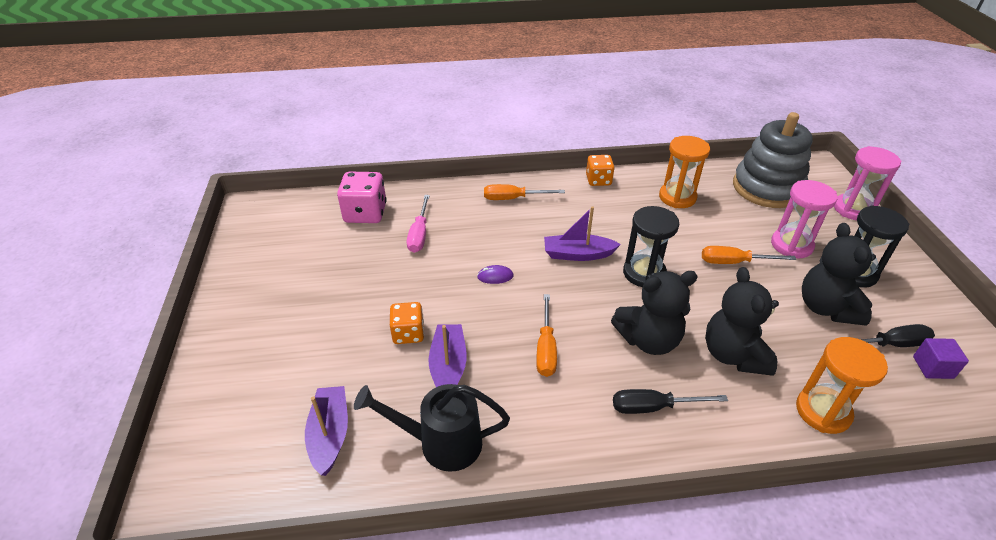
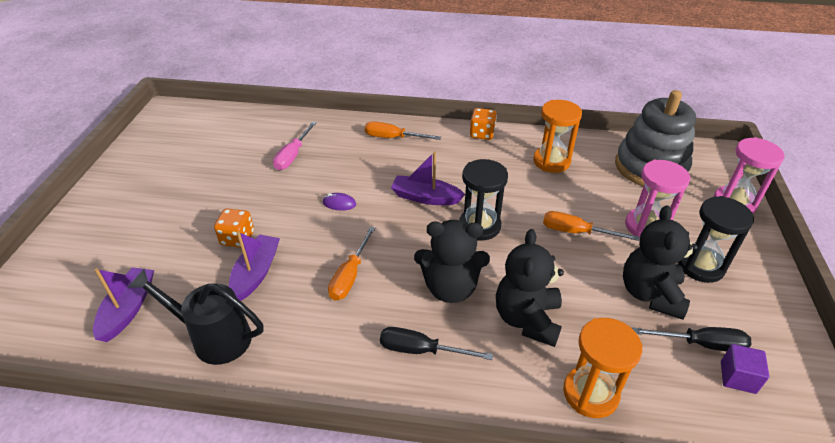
camera: 15 degrees right, 0 degrees up
(365, 213) = (257, 130): pink dice -> none

